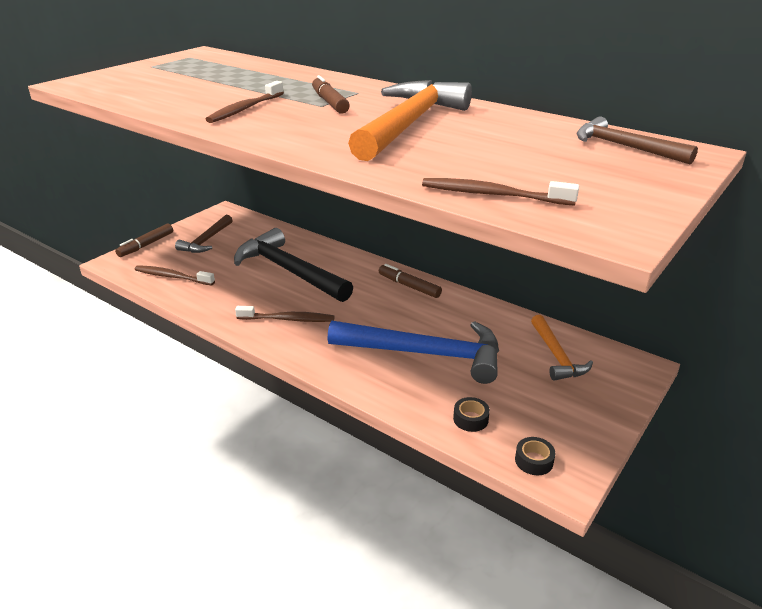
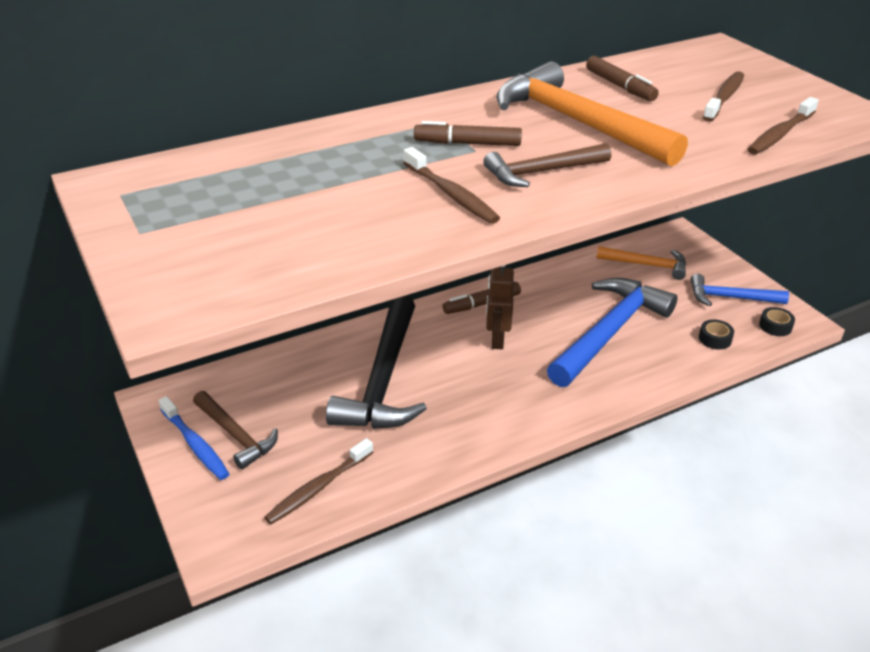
camera: 65 degrees left, 5 degrees up
(146, 245) = (192, 502): brown marker -> brown marker (620, 86)
(193, 232) = (195, 444): none -> blue toothbrush
(288, 319) = (494, 406): brown toothbrush -> brown toothbrush (724, 97)
(289, 271) = (384, 379): black hammer -> black hammer turned 60 degrees counterclockwise
(368, 303) = (497, 340): none -> brown robot
(555, 420) = (730, 298): none -> blue hammer
(624, 147) = (694, 62): brown hammer -> brown hammer (542, 172)

